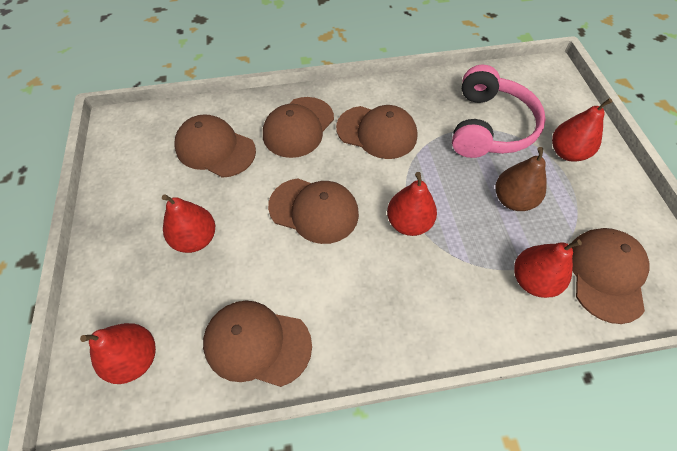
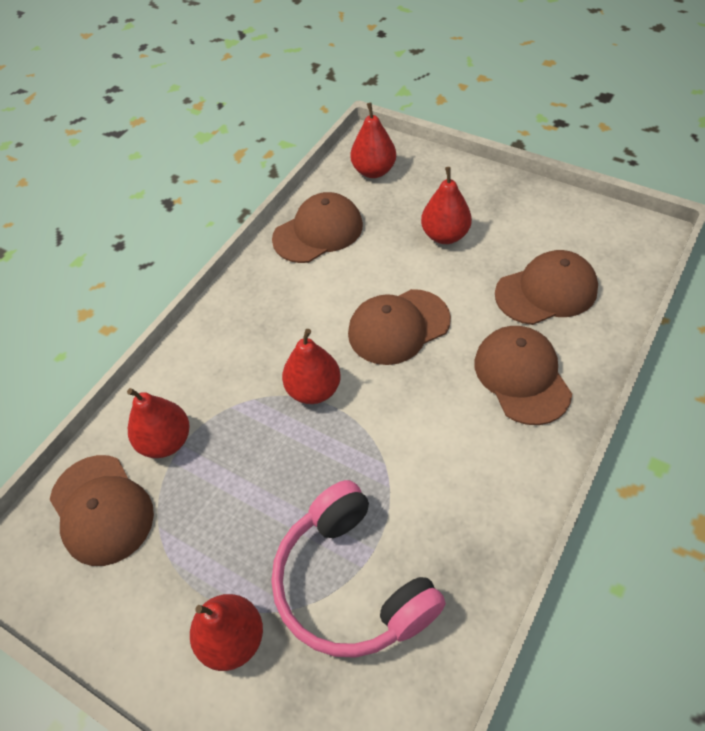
camera: 135 degrees right, 5 degrees down
(377, 132) = (450, 447): brown cap -> none
(512, 200) = (244, 506): brown pear -> none

